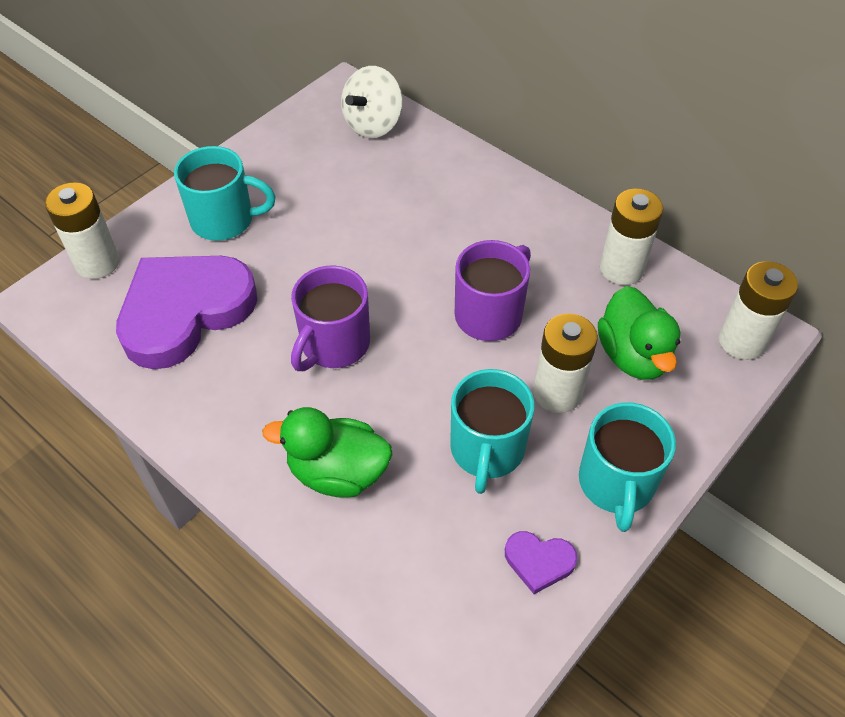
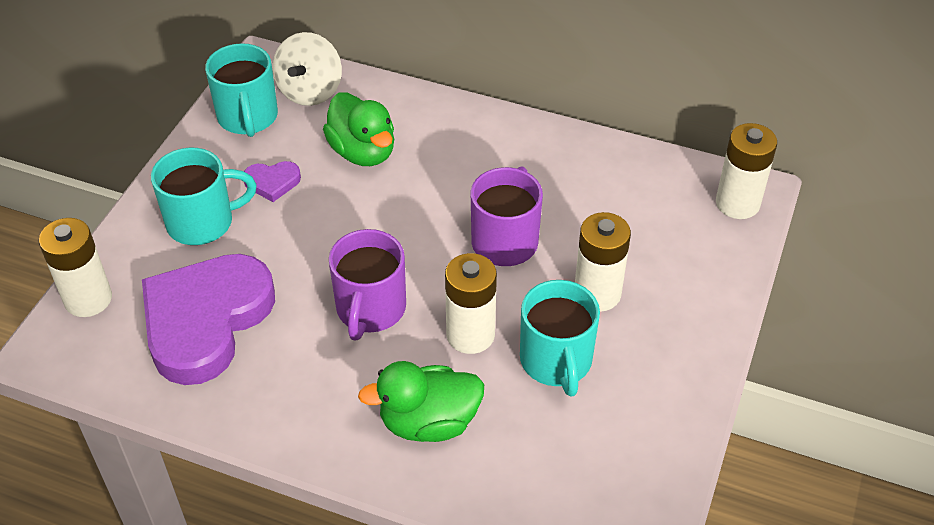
camera: 20 degrees left, 5 degrees down
(539, 562) = (643, 441): purple heart -> purple heart (272, 182)
(616, 484) = (681, 356): turquoise mug -> turquoise mug (248, 118)
(621, 269) = (607, 168): white battery -> white battery (470, 335)
(633, 355) = (650, 242): green duck -> green duck (363, 152)

